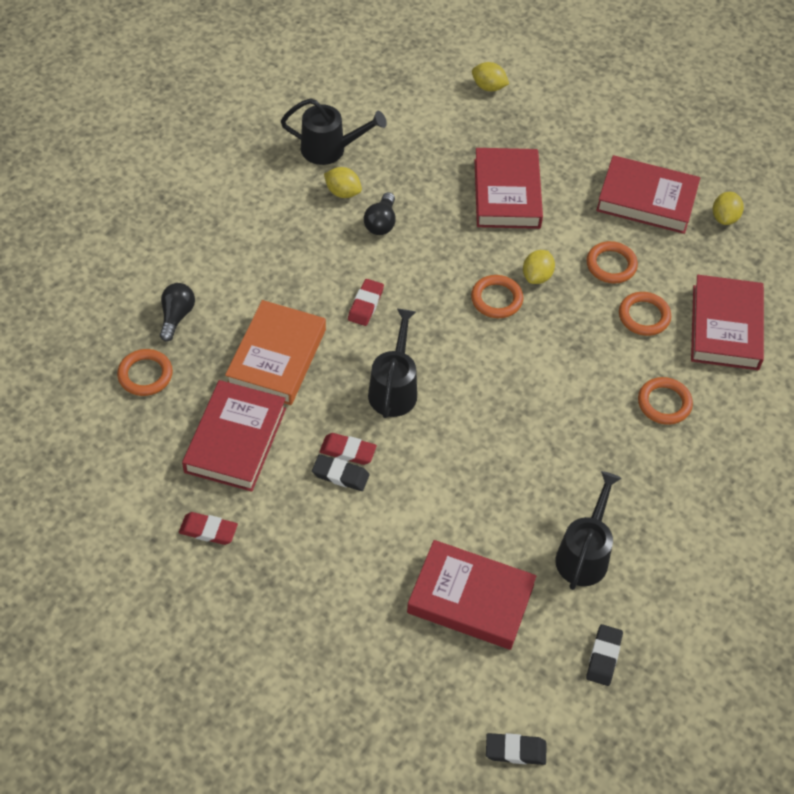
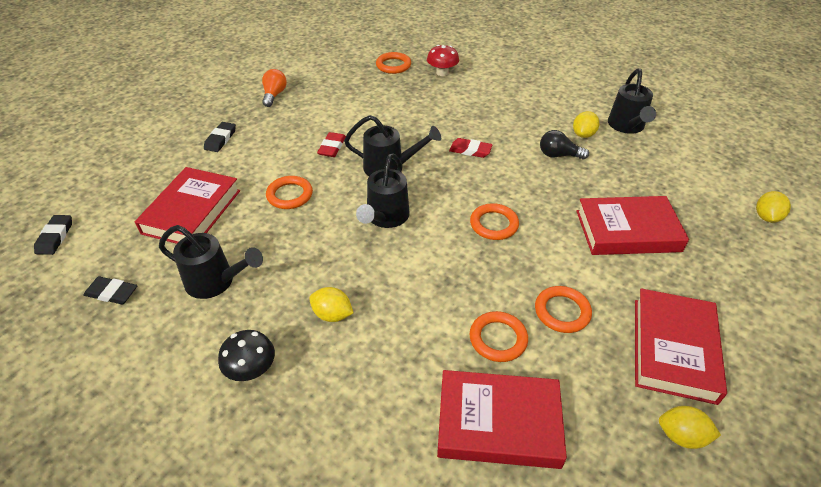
camera: 90 degrees right, 10 degrees down
(176, 316) = (442, 72): black light bulb -> red mushroom
(208, 530) = (274, 95): red eraser -> orange light bulb
(235, 440) = (343, 100): red book -> none
(276, 357) = (413, 112): orange book -> none
(340, 475) = (311, 145): black eraser -> black eraser (220, 139)
(485, 396) = (385, 218): none -> black watering can
(537, 276) = (529, 252): yellow lemon -> yellow lemon (332, 314)
(664, 403) = (383, 352): orange ring -> orange ring (289, 195)
(690, 507) = (251, 369): none -> black mushroom

